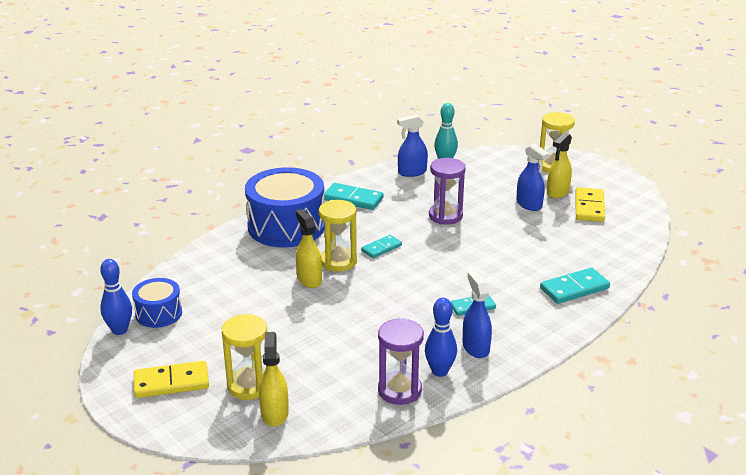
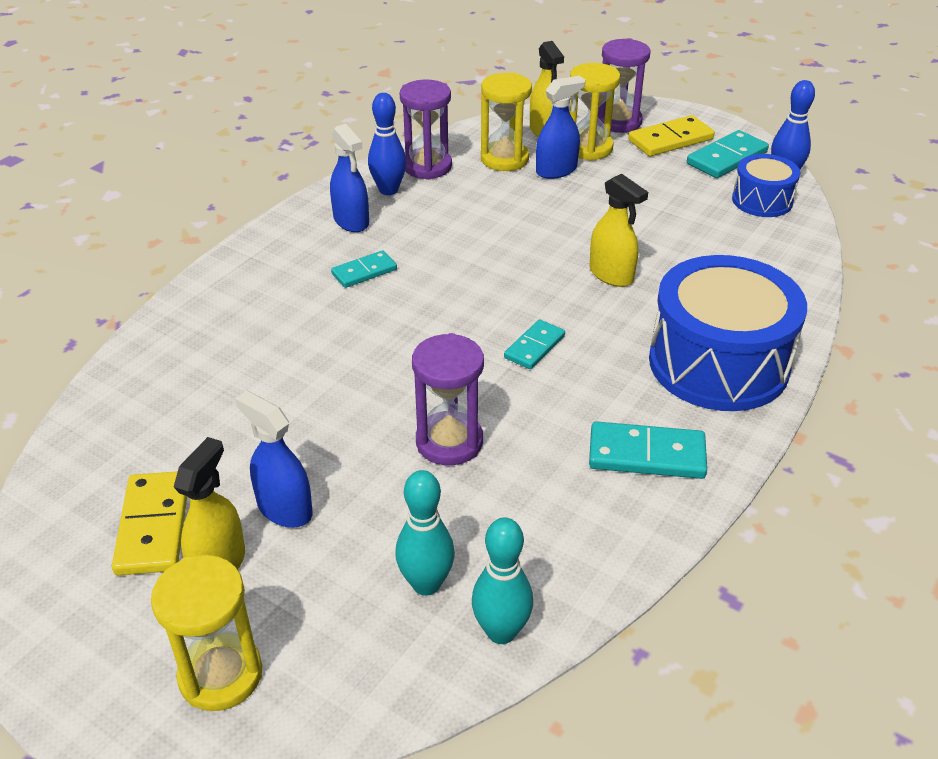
camera: 165 degrees right, 10 degrees up
(199, 412) = (618, 122): none -> purple hourglass
(338, 262) = (588, 310): yellow hourglass -> yellow hourglass (504, 159)
(412, 172) = (566, 571): blue spray bottle -> blue spray bottle (556, 170)
(470, 176) = (426, 584): none -> turquoise bowling pin
(574, 288) = (213, 325): turquoise domino -> turquoise domino (727, 158)

